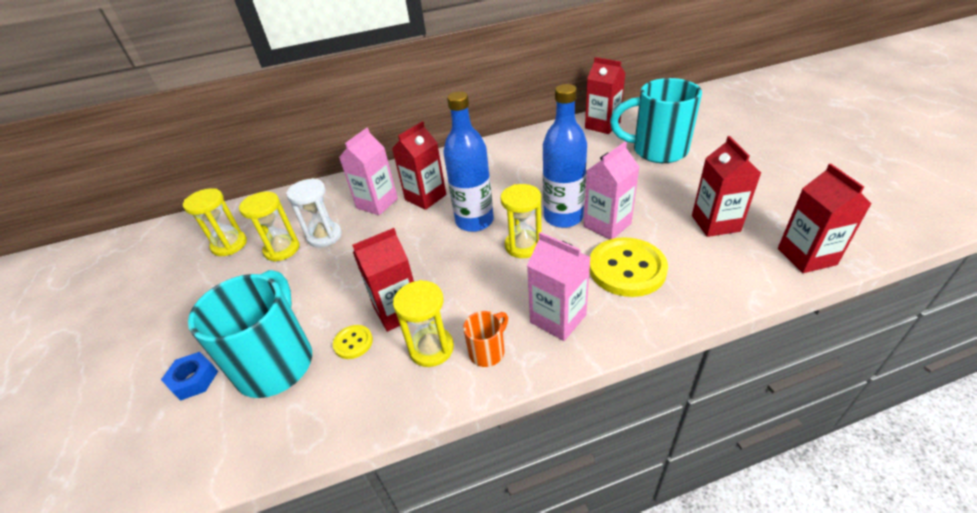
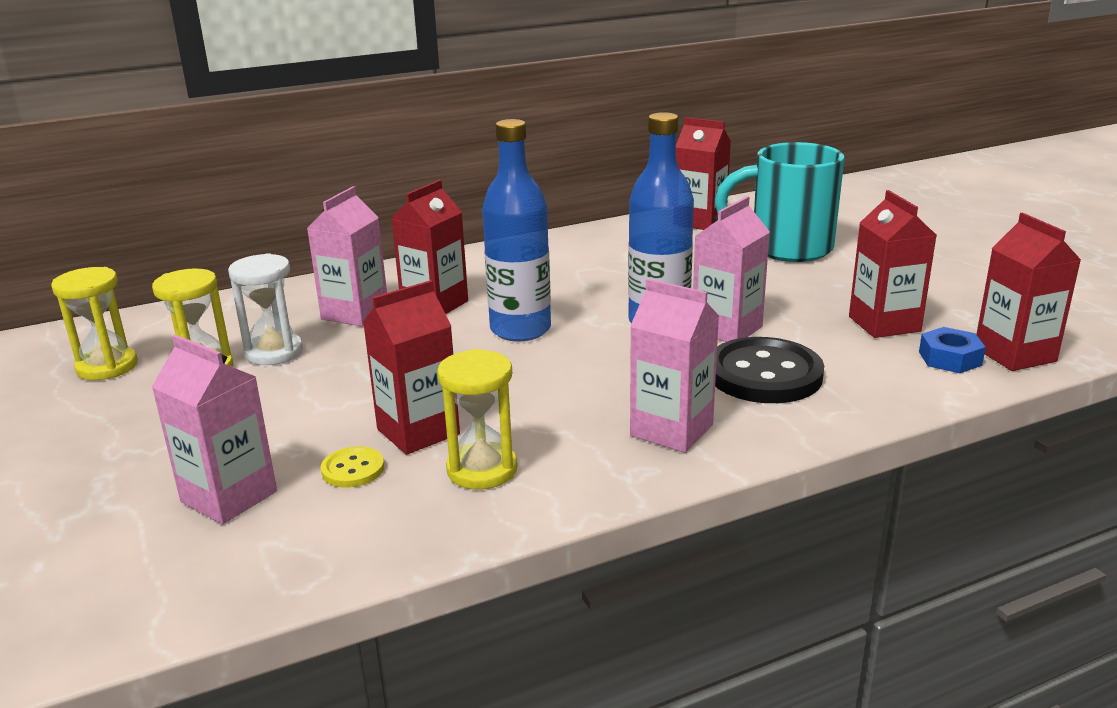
camera: 10 degrees left, 15 degrees down
(194, 380) = (87, 523): blue nut -> blue nut (950, 358)
(277, 362) = (229, 496): turquoise mug -> pink carton
(488, 351) = (572, 469): orange mug -> none
(523, 246) = (603, 355): yellow hourglass -> none
(627, 269) = (764, 374): yellow button -> black button

